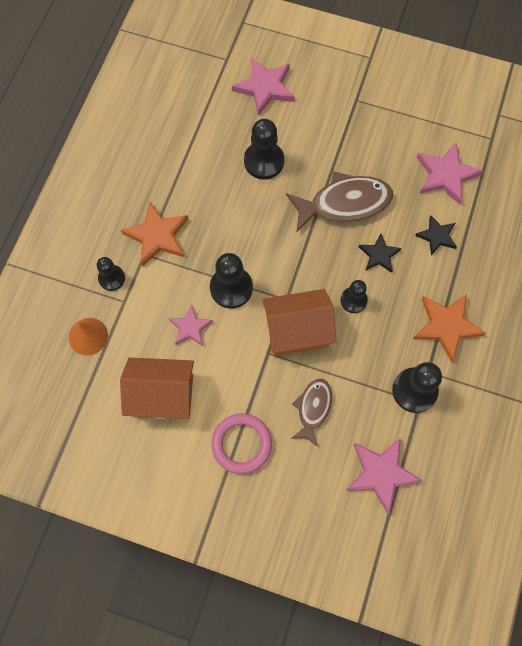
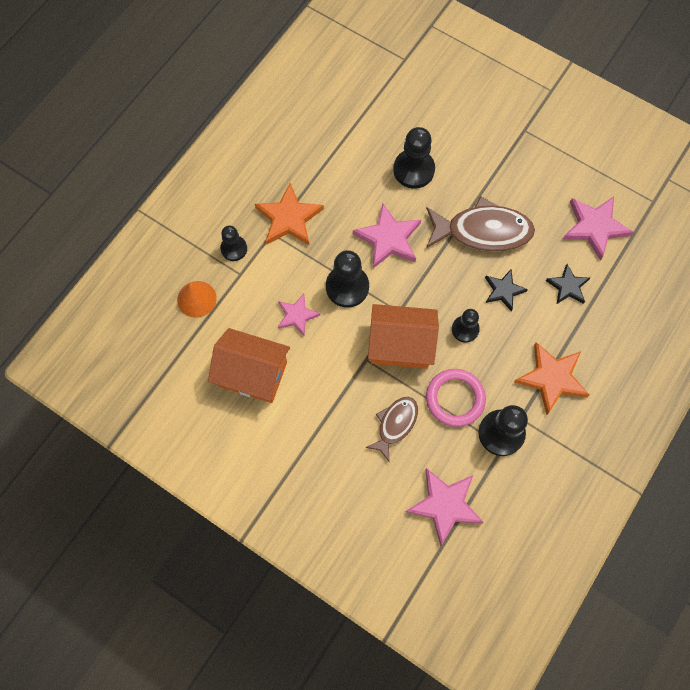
camera: 15 degrees right, 0 degrees up
(241, 444) = (316, 440): pink ring -> pink ring (455, 398)
(265, 87) = (435, 96): pink star -> pink star (388, 238)

